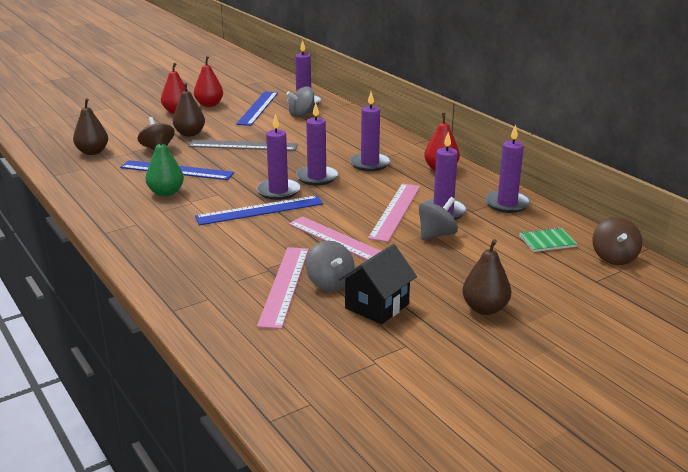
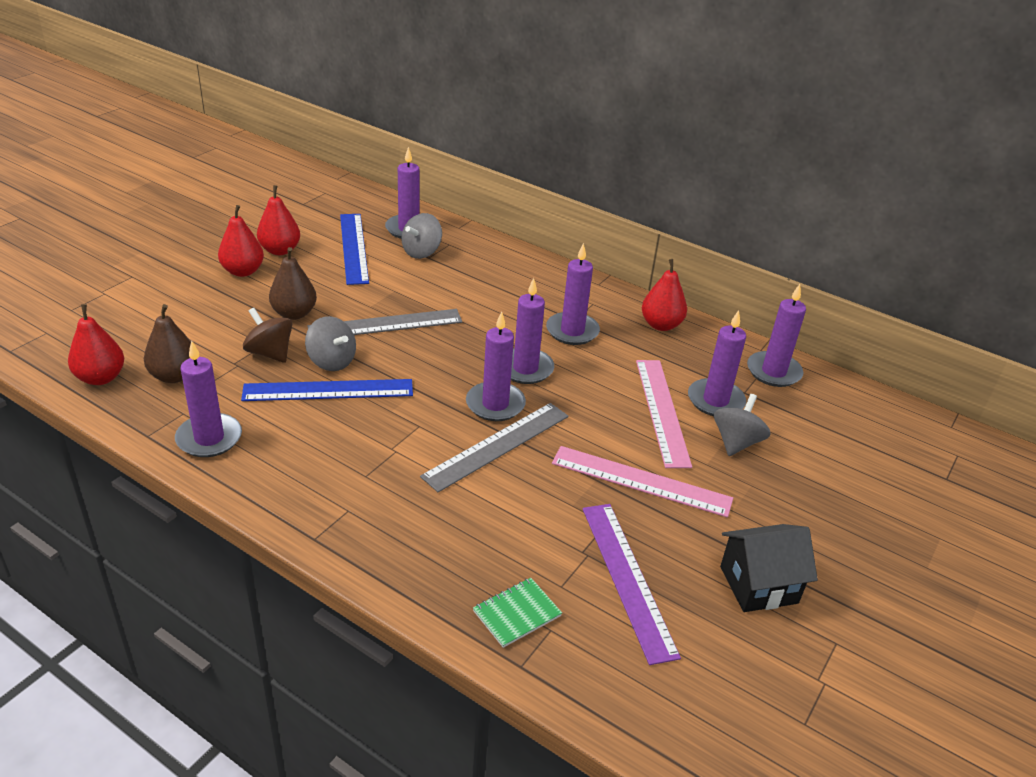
camera: 25 degrees left, 10 degrees up
(51, 147) = (101, 378): none -> red pear
(86, 181) = (209, 438): none -> purple candle
(166, 193) = (346, 438): green pear -> none
(260, 210) = (497, 445): blue ruler -> grey ruler
(284, 285) = (627, 578): pink ruler -> purple ruler
(330, 283) = (678, 559): grey spinning top -> grey spinning top (331, 361)
(377, 306) = (758, 585): black house -> black house turned 60 degrees clockwise
(485, 309) = (873, 555): brown pear -> none
(547, 241) = (857, 426): green notebook -> green notebook (517, 613)
(614, 258) = (938, 437): brown spinning top -> none

